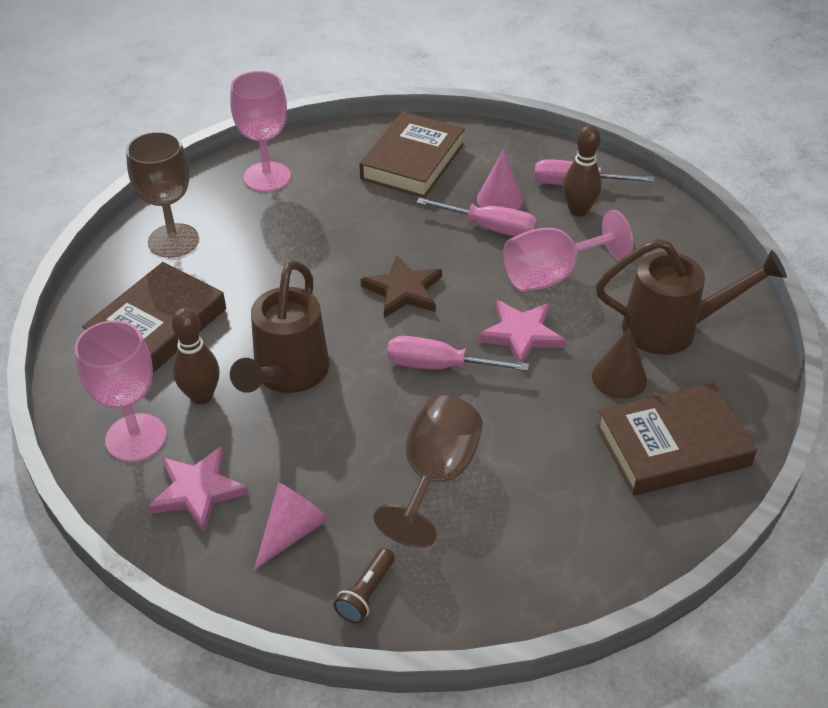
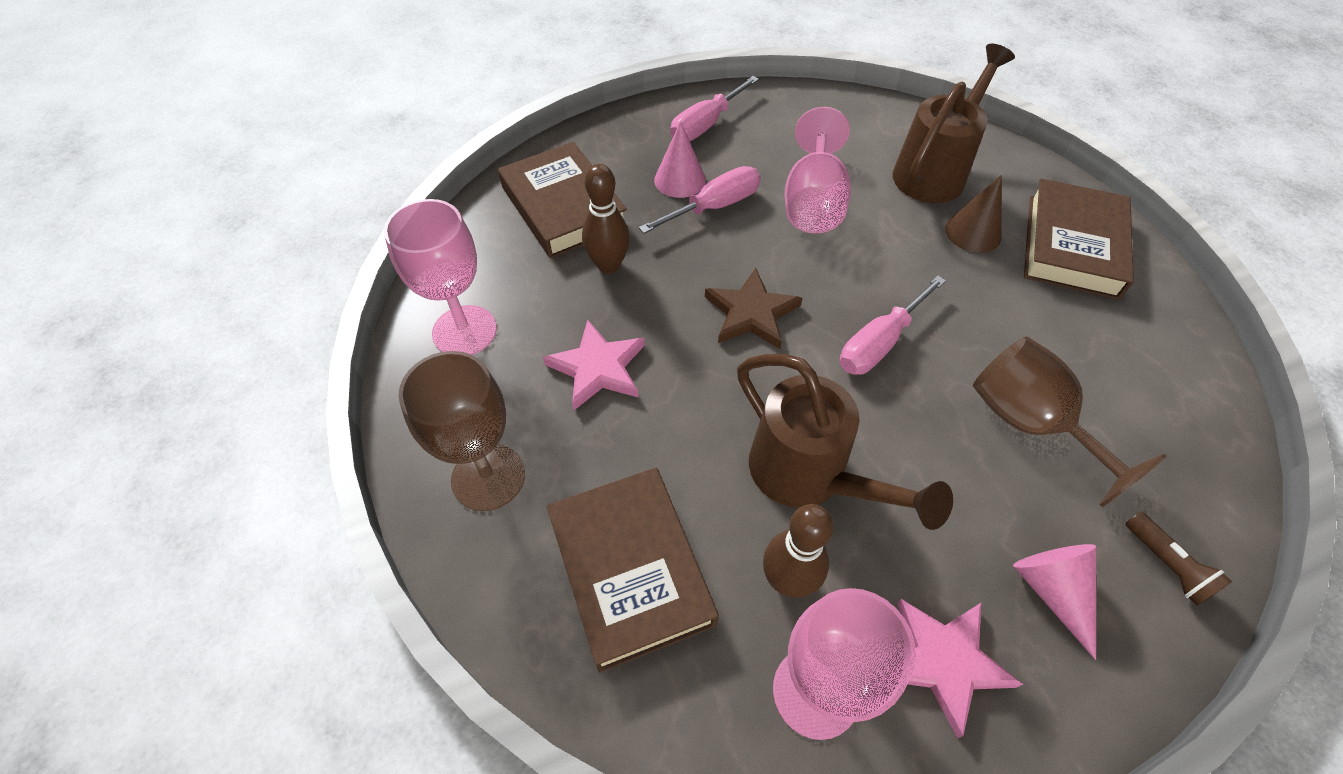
camera: 55 degrees left, 10 degrees up
(521, 334) = (876, 263): pink star -> pink star (598, 368)
(578, 210) = (741, 142): brown bowling pin -> brown bowling pin (608, 265)

